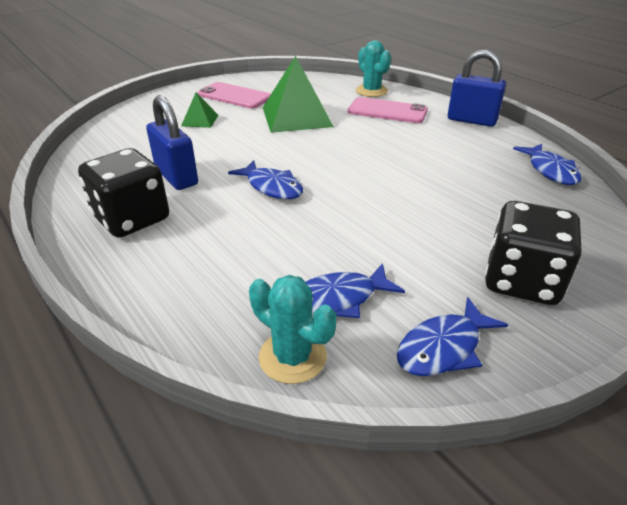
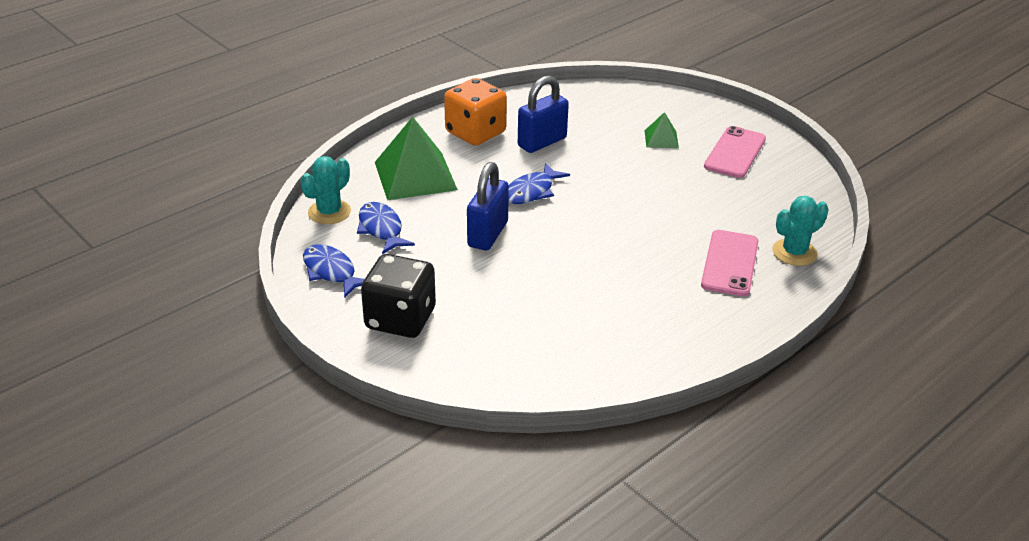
camera: 85 degrees right, 0 degrees up
(132, 219) = (475, 133): black dice -> orange dice
(297, 116) = (691, 198): green pyramid -> green pyramid (415, 176)
(471, 120) = (724, 331): blue padlock -> blue padlock (487, 234)
(550, 171) = (596, 375): blue fish -> none

